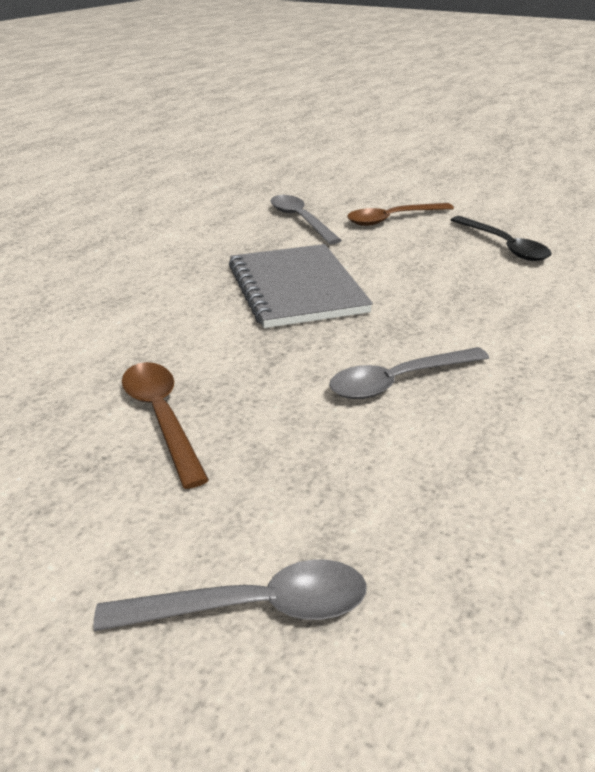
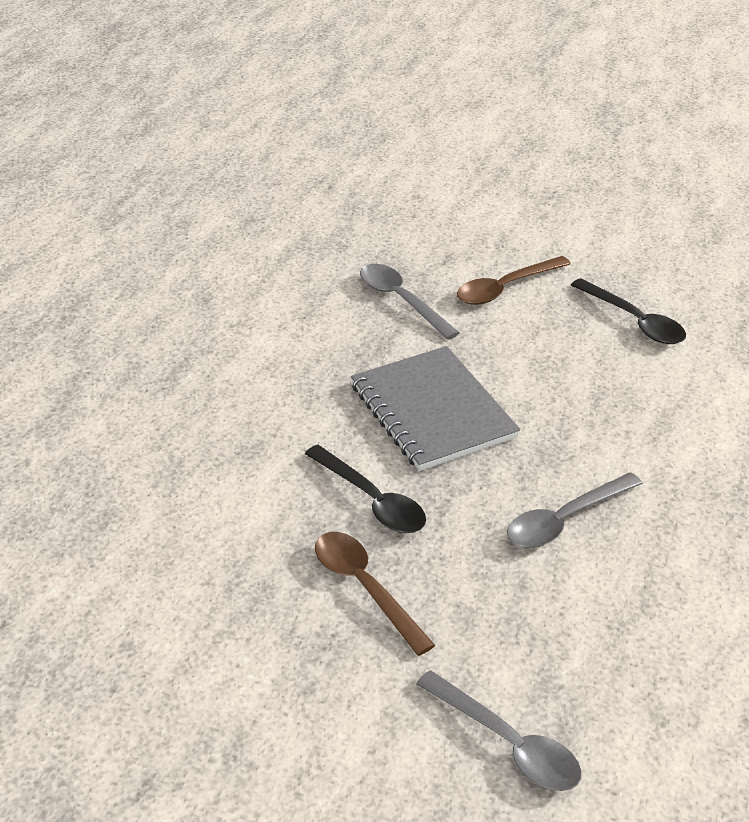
camera: 10 degrees left, 5 degrees up
(207, 346) = (372, 500): none -> black spoon
(252, 607) = (507, 743): grey spoon -> grey spoon turned 60 degrees clockwise

